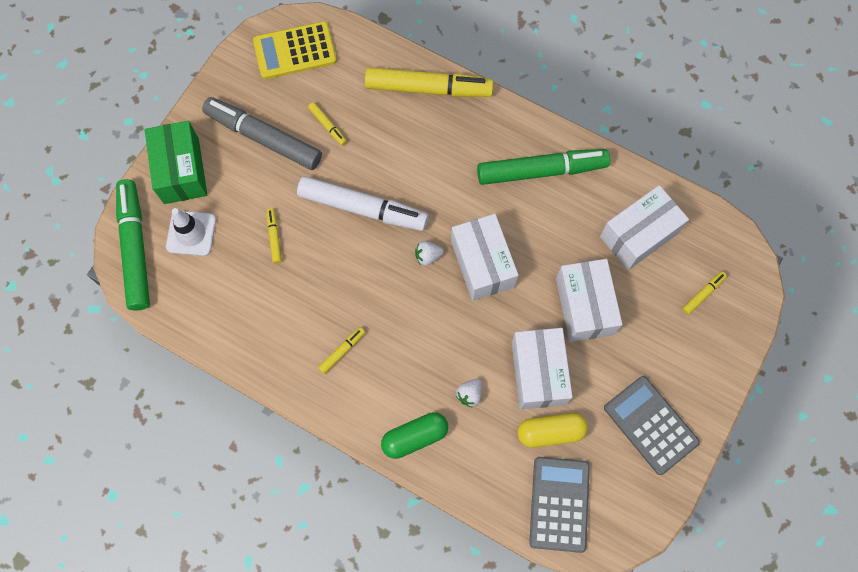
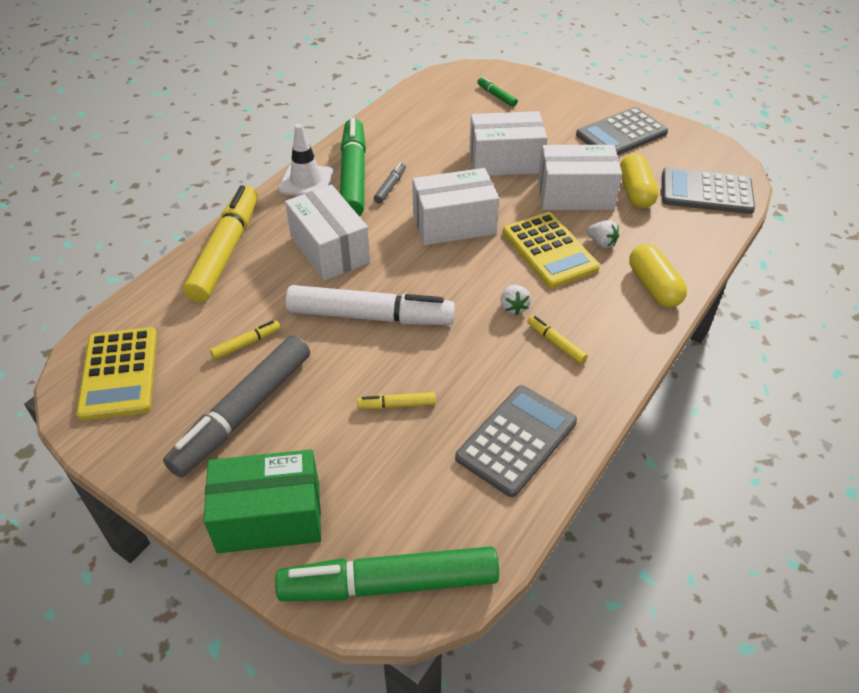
camera: 85 degrees left, 25 degrees down
(191, 233) = (375, 505): white traffic cone -> white traffic cone (306, 181)
(245, 322) = (516, 440): none -> grey calculator
(362, 208) = (370, 316): white marker -> white marker turned 75 degrees clockwise
(414, 437) = (654, 287): green capsule -> yellow capsule
(428, 256) = (440, 264): white strawberry -> white strawberry (513, 307)
(454, 347) = (549, 250): none -> yellow calculator
(529, 204) = (390, 187): none -> grey marker
(638, 235) = (434, 124): white box -> white box (329, 249)
(702, 294) = (496, 96): yellow marker -> green marker

